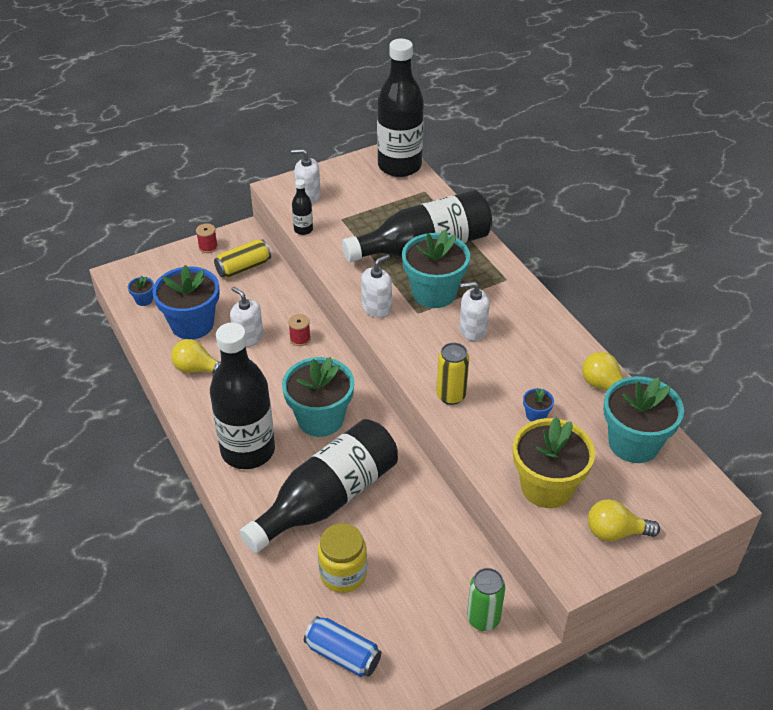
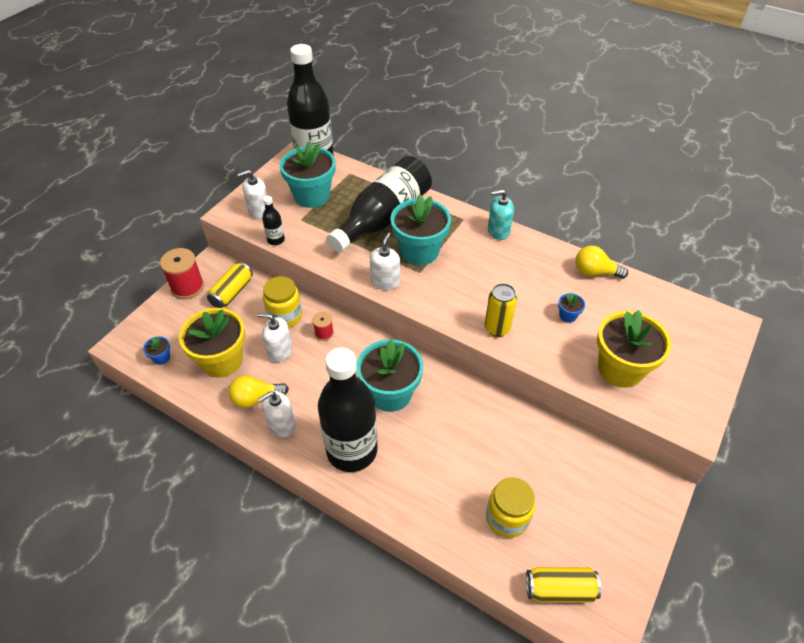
camera: 30 degrees left, 5 degrees up
(192, 324) = (222, 360): blue flower pot -> yellow flower pot
(208, 247) = (187, 287): red spool -> red spool, size x1.84
(276, 308) = (285, 316): none -> yellow jar
(327, 499) = (447, 459): black bottle -> none
(343, 655) = (559, 589): blue can -> yellow can
(472, 330) = (471, 268): white soap dispenser -> white soap dispenser (282, 424)
(483, 619) = (633, 496): green can -> none
(534, 305) = (498, 231): none -> turquoise soap dispenser
(615, 532) = (692, 381): yellow light bulb -> none
(633, 443) = (647, 306): turquoise flower pot -> turquoise flower pot (312, 196)

